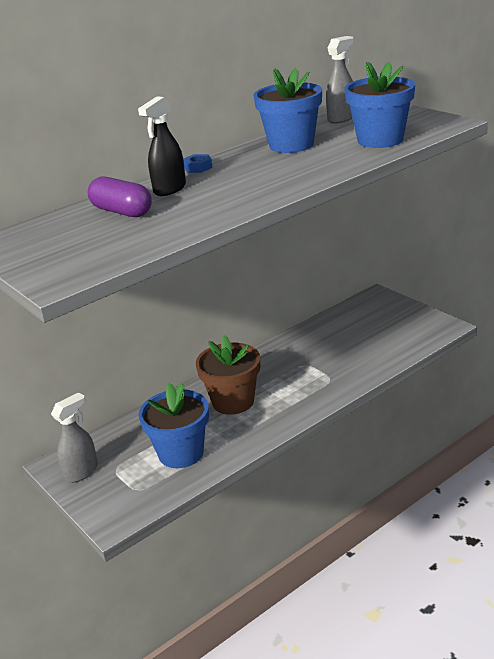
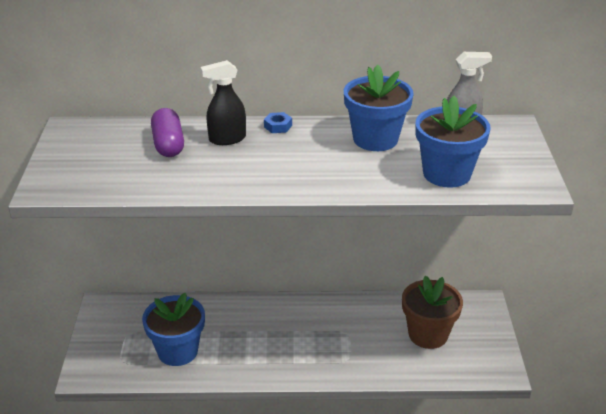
camera: 35 degrees right, 5 degrees up
(81, 472) = (107, 322): grey spray bottle -> none
(233, 401) = (259, 331): brown flower pot -> brown flower pot (428, 334)

